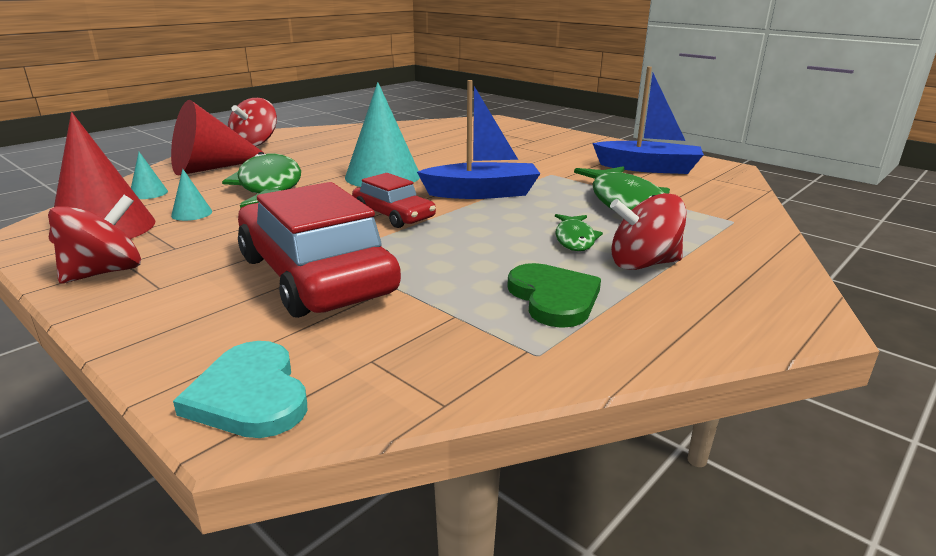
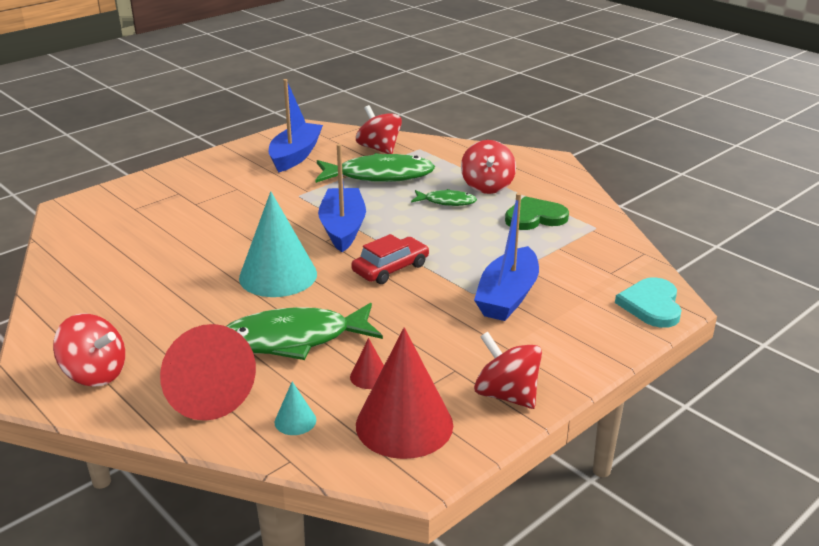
camera: 85 degrees left, 5 degrees up
(191, 213) = (369, 376): turquoise cone -> red cone
(250, 395) = (651, 305): turquoise heart -> turquoise heart turned 120 degrees clockwise
(316, 275) = (507, 296): red car -> blue boat
(707, 200) = (379, 149): none -> red spinning top

